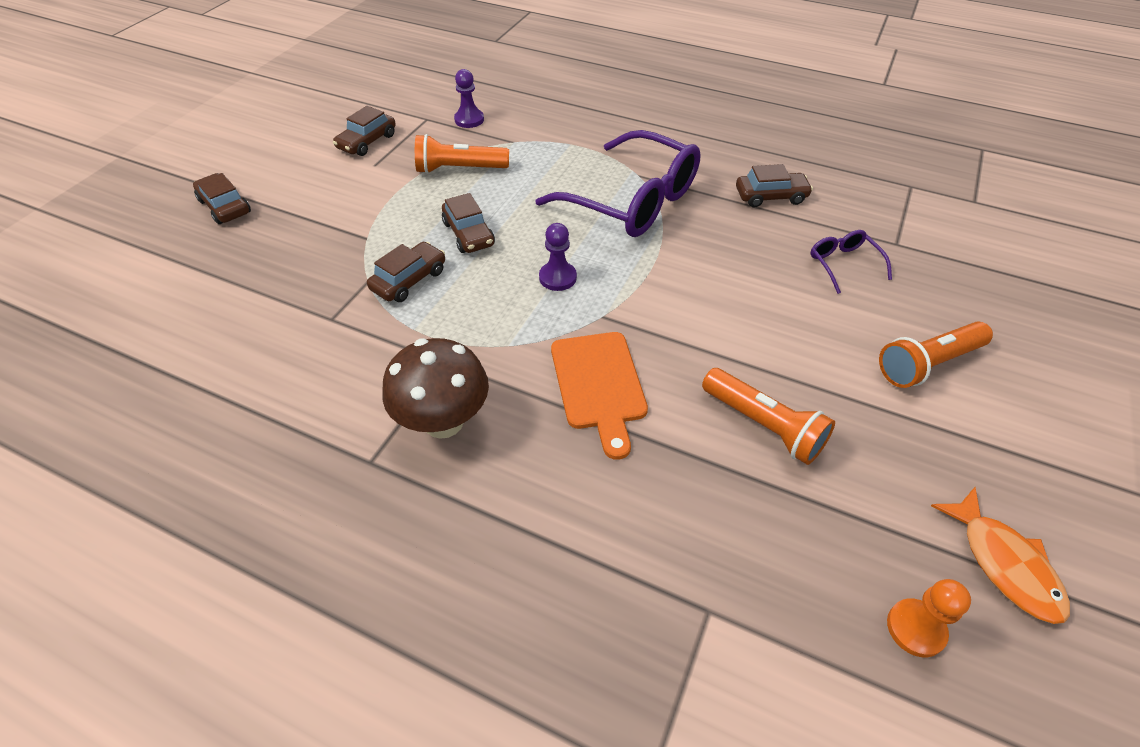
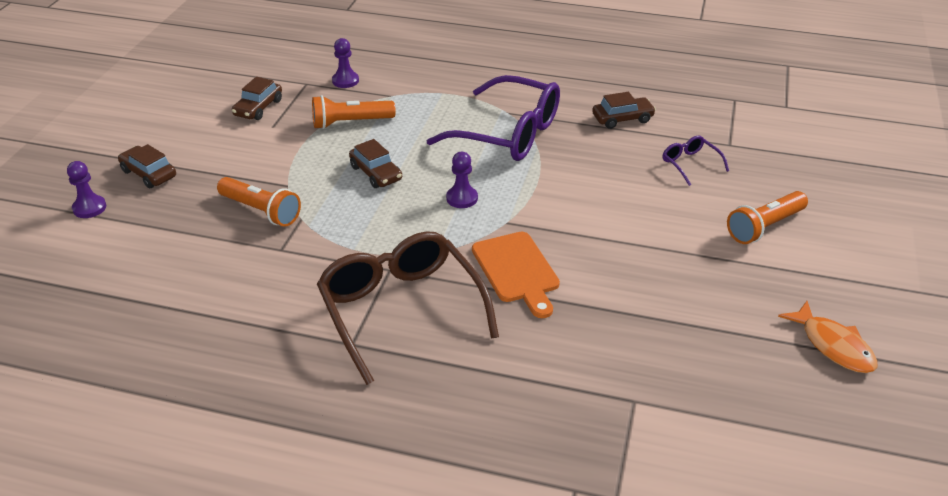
camera: 10 degrees left, 10 degrees down
(147, 240) = (89, 208): none -> purple pawn
(409, 280) = (337, 213): brown car -> none
(443, 421) = (401, 310): brown mushroom -> brown glasses
(764, 426) = (649, 282): orange flashlight -> orange flashlight (261, 211)
(915, 628) = (778, 391): orange pawn -> none

